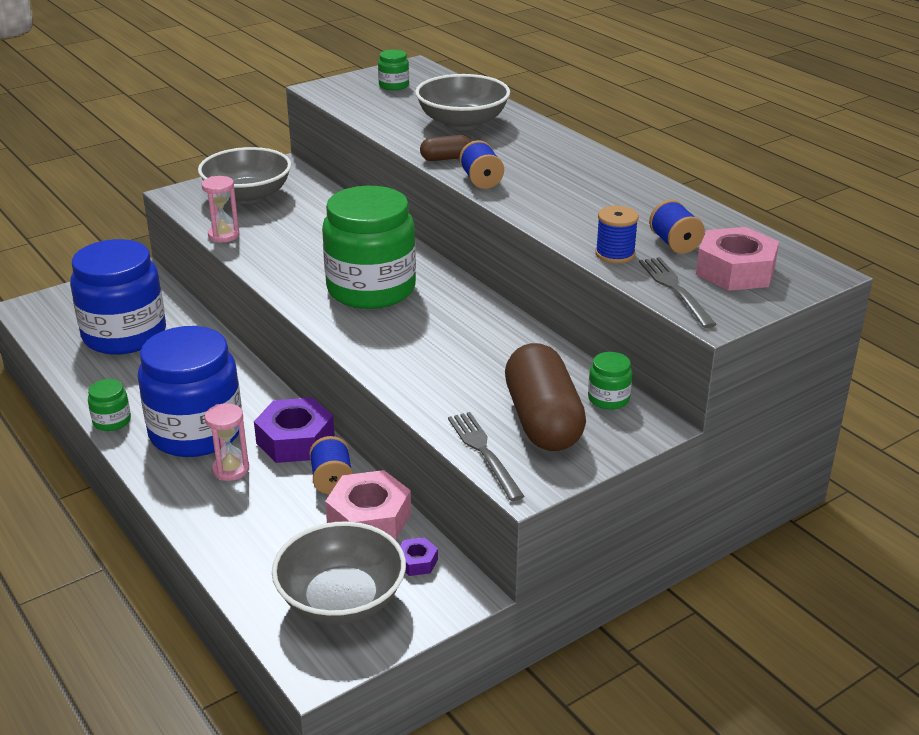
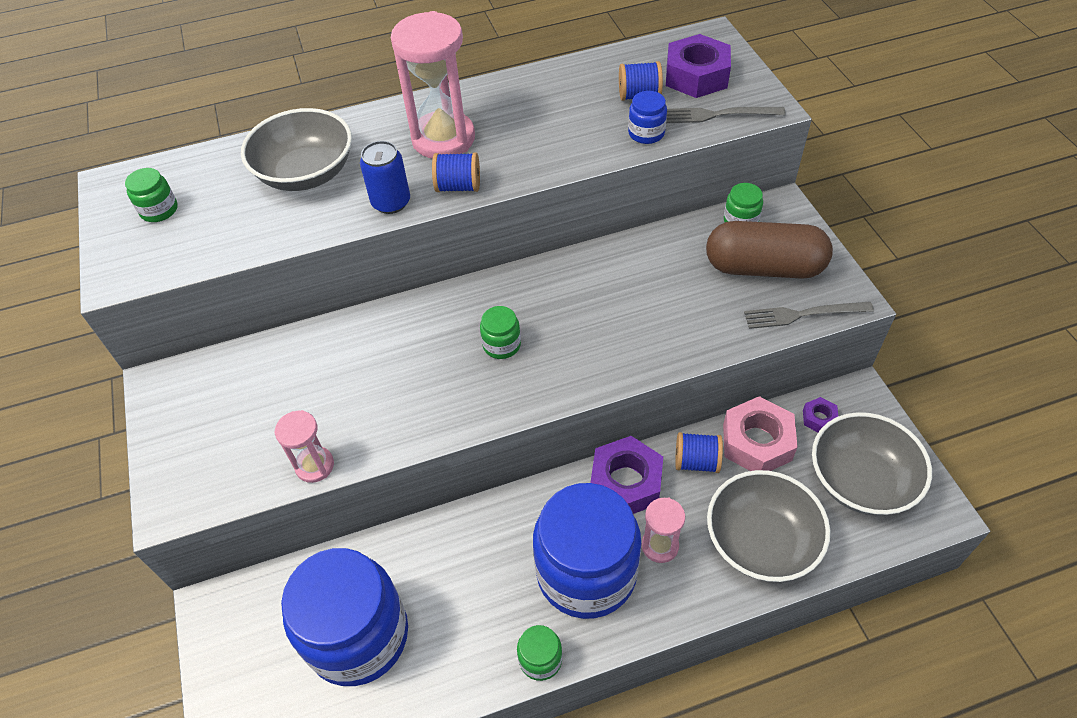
camera: 70 degrees left, 20 degrees up
(247, 196) = (221, 429): grey bowl -> grey bowl (761, 541)
(371, 289) = (502, 345): green jar -> green jar, size x0.41
(446, 158) = (391, 202): brown capsule -> blue can
(540, 165) = (443, 139): none -> pink hourglass
(615, 254) = (646, 133): blue spool -> blue jar
(735, 271) = (696, 76): pink nut -> purple nut

